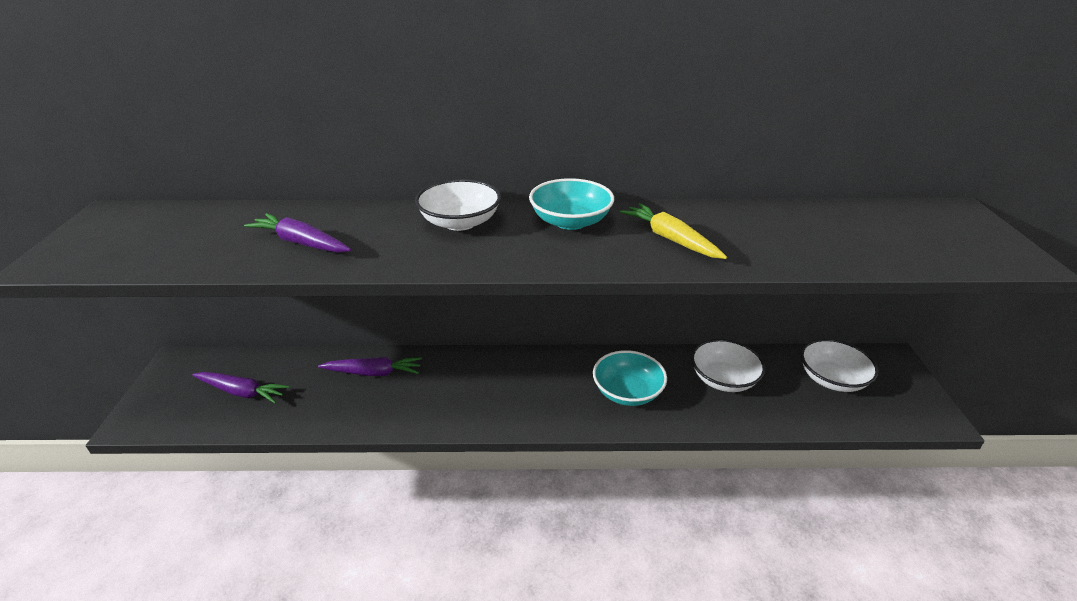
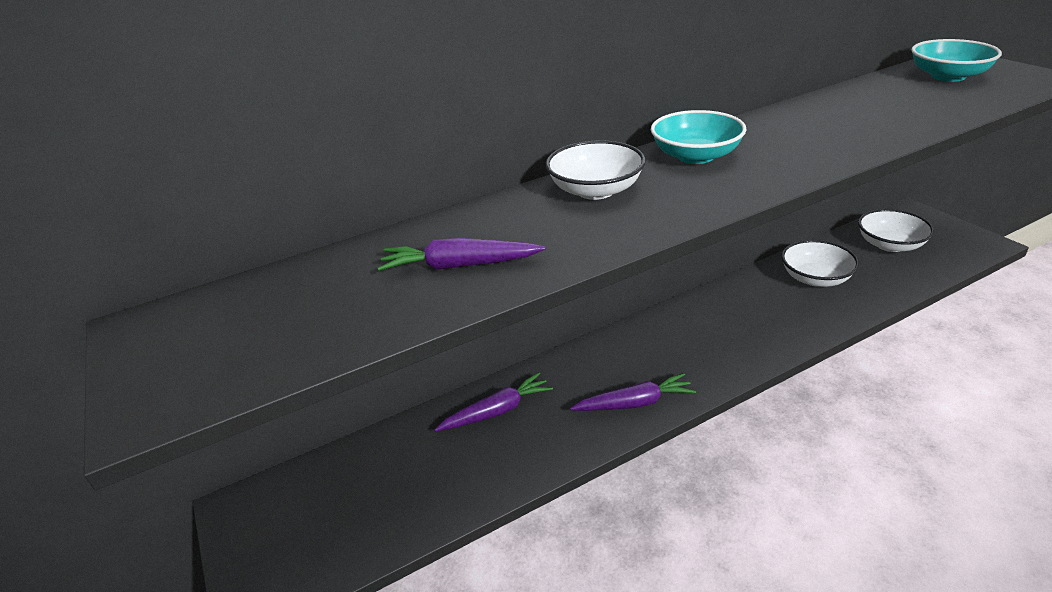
camera: 25 degrees left, 0 degrees up
(242, 392) = (365, 500): purple carrot -> purple carrot (634, 403)
(627, 392) = (754, 321): turquoise bowl -> turquoise bowl (948, 76)
(670, 239) = (801, 142): yellow carrot -> none

